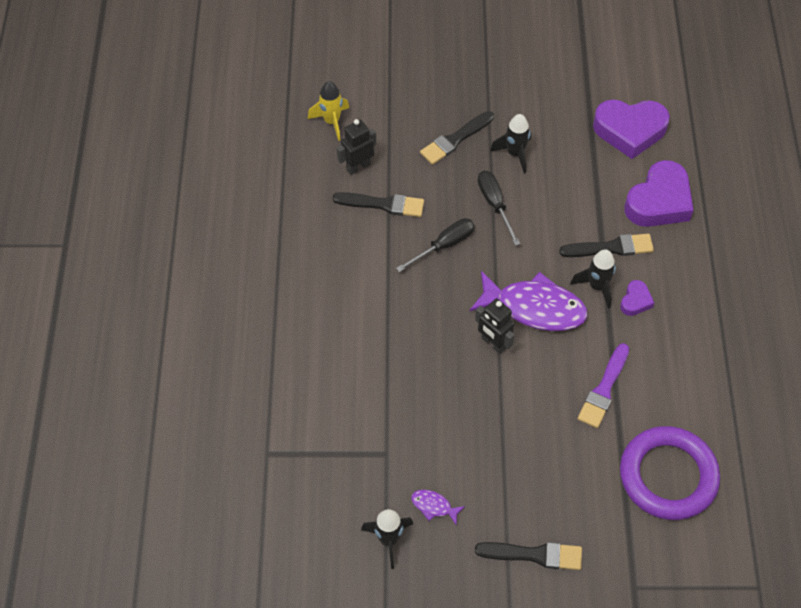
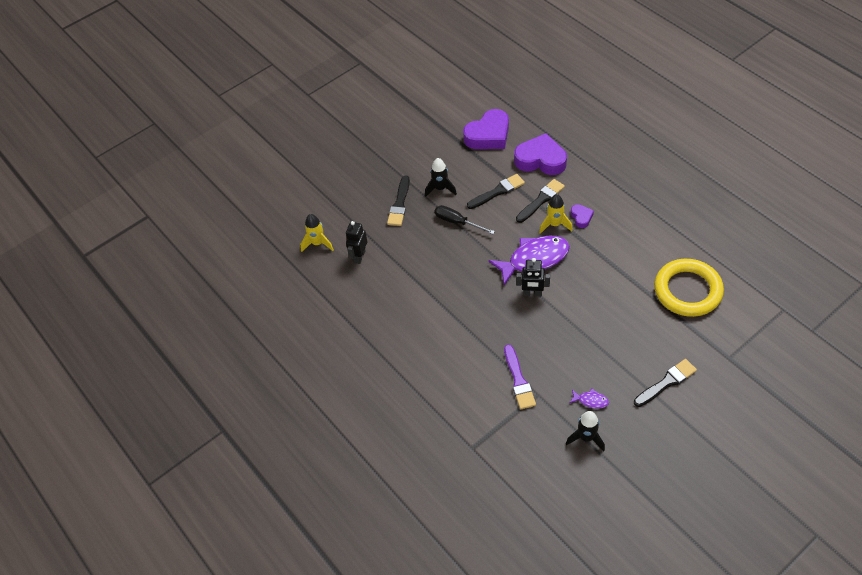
camera: 35 degrees left, 5 degrees down
(383, 204) = (395, 266): black brush -> black brush (497, 191)
(434, 506) = (591, 400): purple fish -> purple fish turned 150 degrees counterclockwise
(444, 245) = (452, 263): black screwdriver -> none
(597, 286) = (554, 224): black rocket -> yellow rocket
(604, 389) = (612, 273): purple brush -> purple brush (518, 380)
(659, 201) = (540, 160): purple heart -> purple heart turned 75 degrees counterclockwise
(668, 476) = (687, 290): purple ring -> yellow ring

